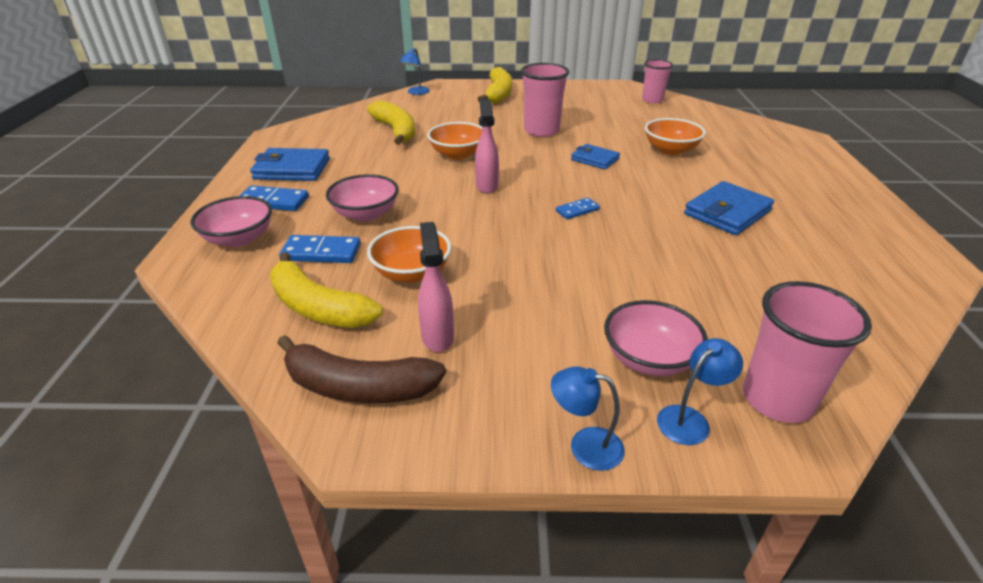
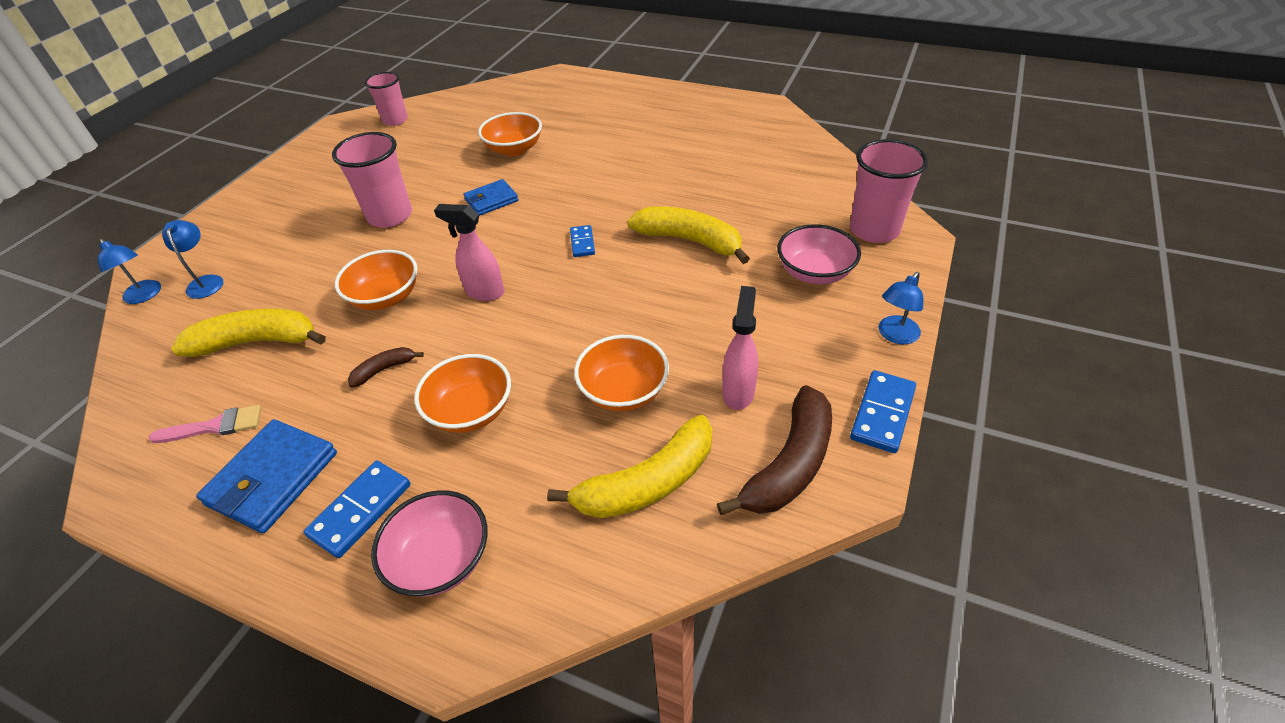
camera: 65 degrees left, 10 degrees up
(321, 252) = (534, 467): blue domino -> blue domino (882, 413)
(326, 142) = (215, 426): none -> pink brush
(365, 214) = (471, 411): pink bowl -> orange bowl
(391, 174) = (384, 369): none -> brown banana
(437, 336) = (738, 392): pink spray bottle -> pink spray bottle turned 90 degrees clockwise
(498, 94) = (247, 221): yellow banana -> yellow banana (690, 240)
(690, 419) = (882, 275): blue lamp -> blue lamp (206, 282)
(727, 212) = (645, 162): blue wallet -> none

